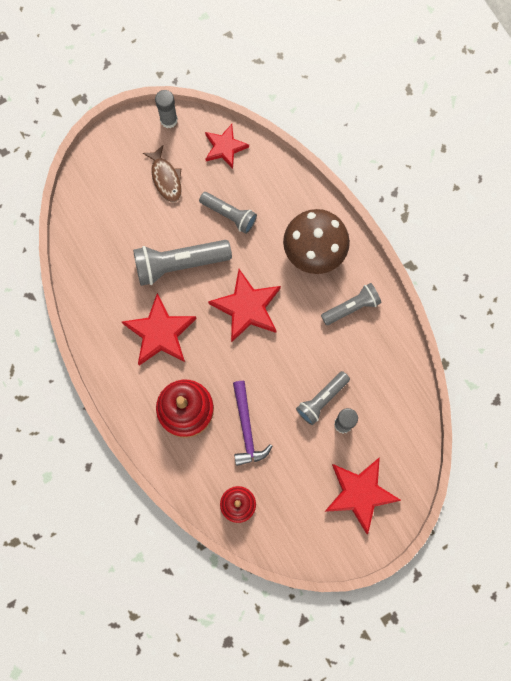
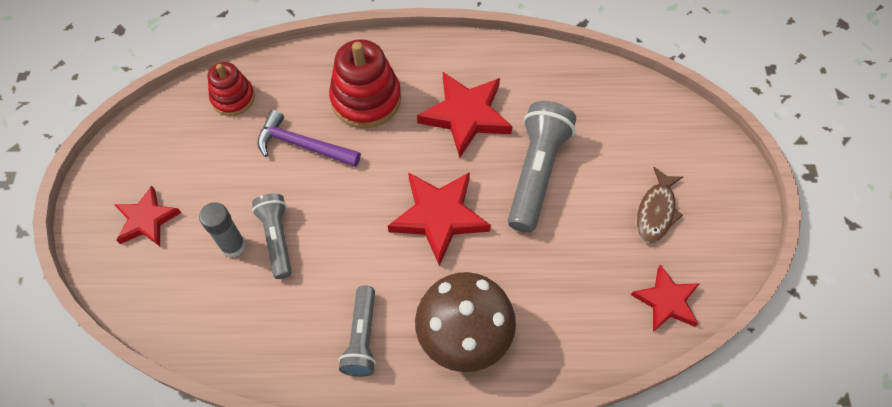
camera: 120 degrees right, 15 degrees down
(165, 178) = (656, 211): brown fish -> brown fish turned 75 degrees counterclockwise
(169, 120) = (737, 254): grey glue stick -> none
(229, 215) = (569, 258): grey flashlight -> none
(360, 493) = (146, 220): red star -> red star, size x0.65

